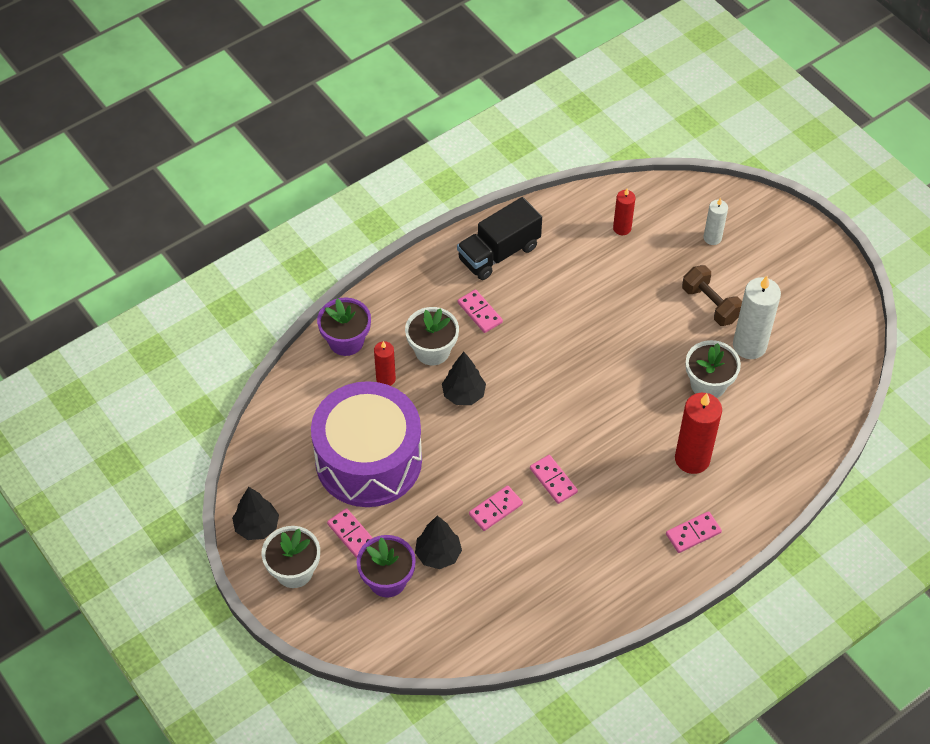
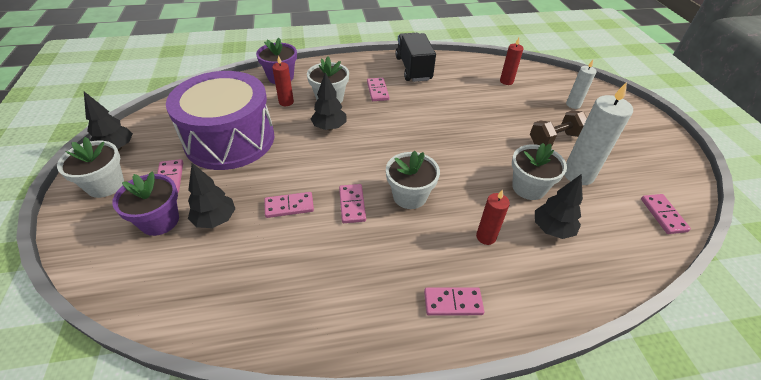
camera: 25 degrees right, 10 degrees down
(499, 253) = (413, 69): black truck -> black truck turned 90 degrees clockwise
(601, 446) = (409, 196): none -> white flower pot
(692, 459) = (486, 237): red candle -> red candle, size x0.56
(710, 304) = (554, 139): brown dumbbell -> brown dumbbell turned 75 degrees clockwise
(746, 424) = (552, 229): none -> black tree
(839, 362) = (663, 215): none -> pink domino

